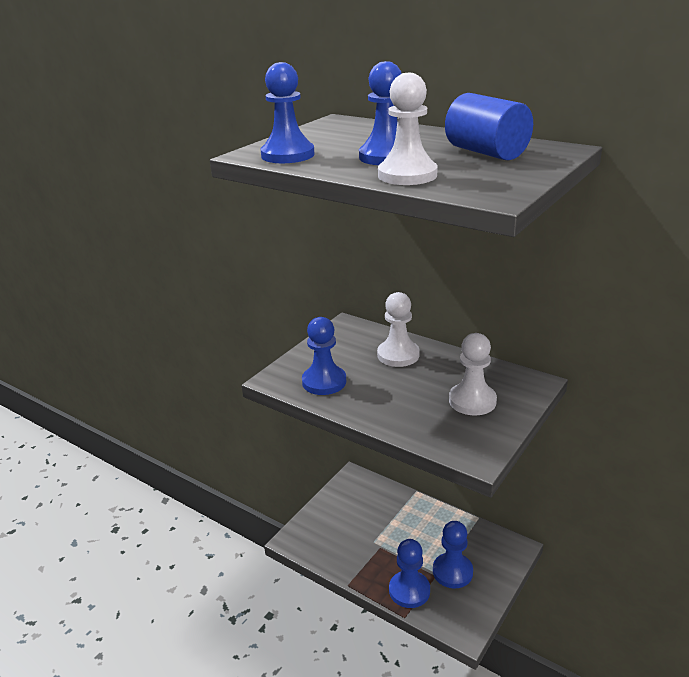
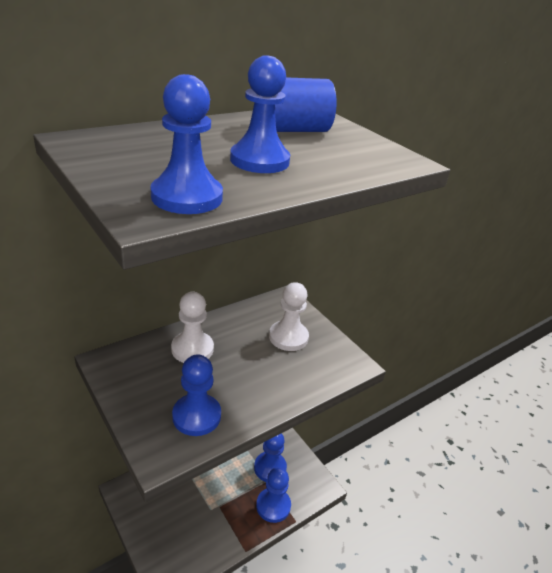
camera: 75 degrees left, 5 degrees up
(407, 175) = (327, 170): white pawn -> none

